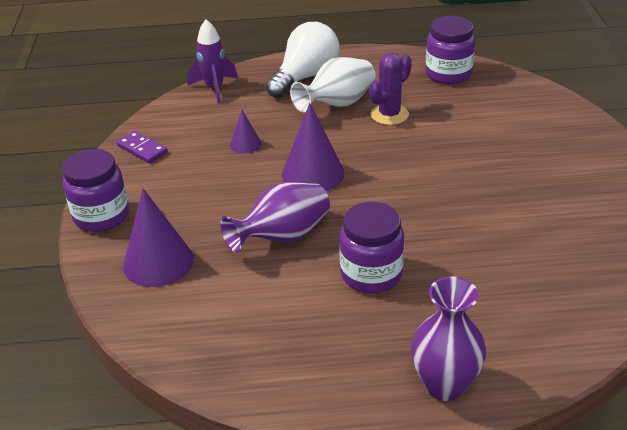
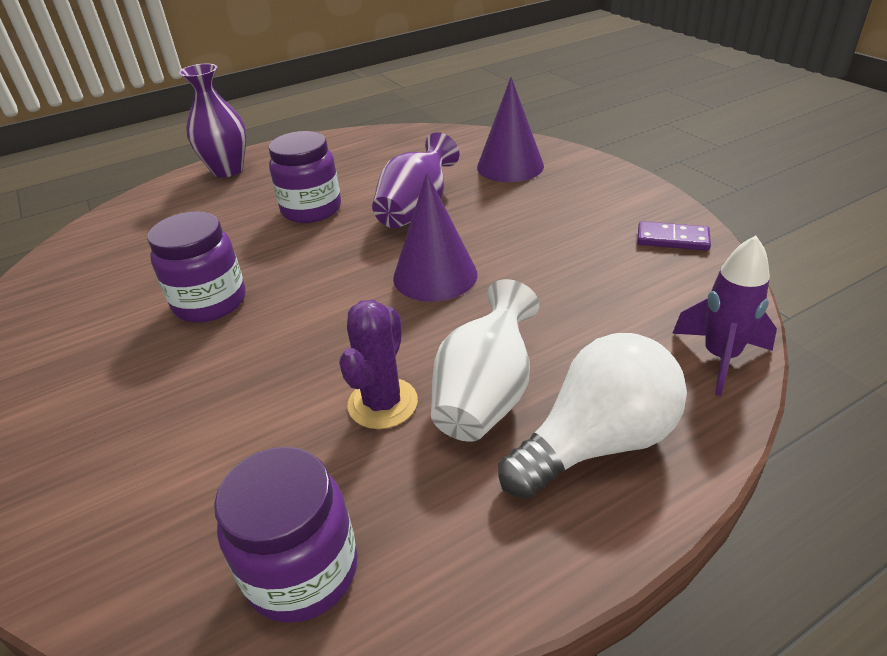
camera: 155 degrees right, 0 degrees up
(101, 216) = (609, 177): purple jar -> purple jar (210, 302)
(245, 144) = (557, 284): purple cone -> none
(306, 77) = (597, 442): white light bulb -> white light bulb turned 135 degrees counterclockwise

